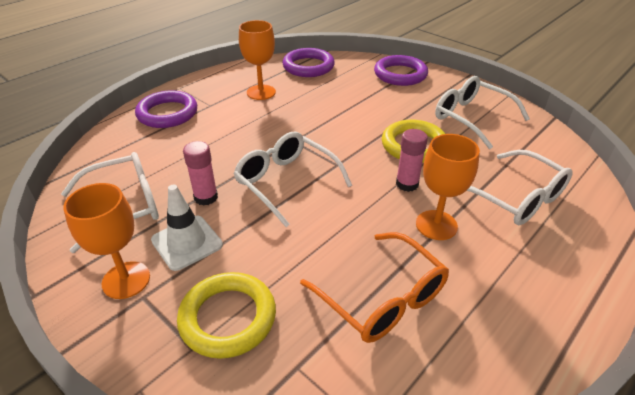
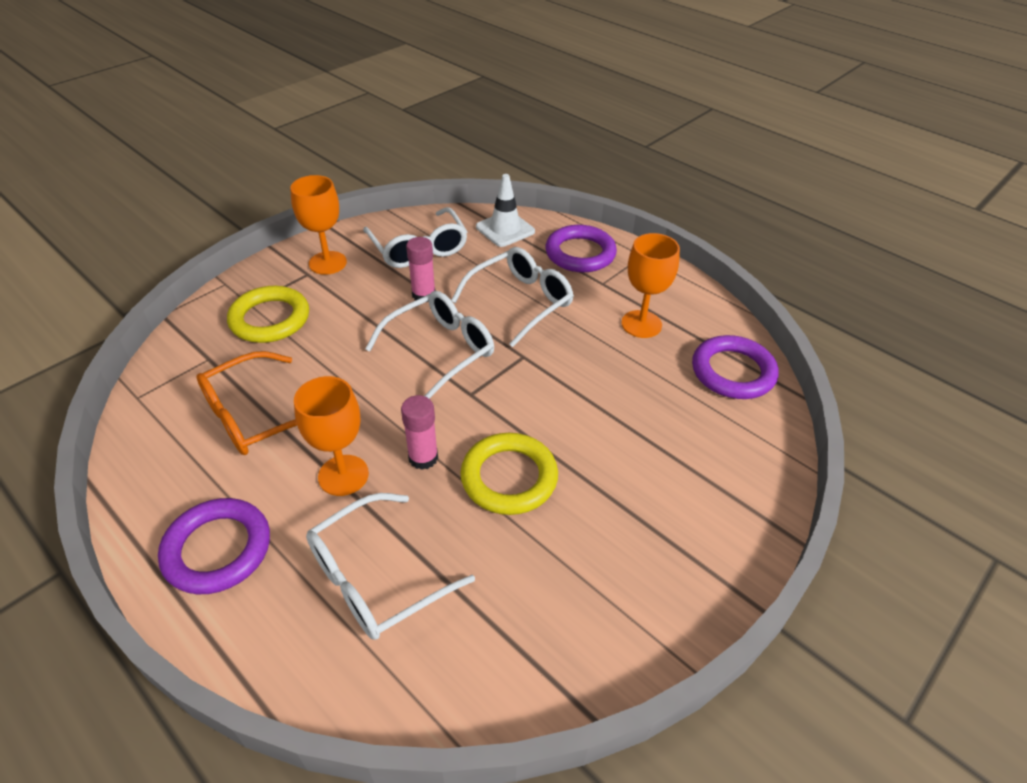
camera: 90 degrees right, 5 degrees up
(187, 242) = (362, 289): white traffic cone -> white traffic cone (505, 229)
(400, 74) = (734, 490): purple ring -> purple ring (217, 549)
(471, 118) = (591, 572): white glasses -> white glasses (520, 302)

